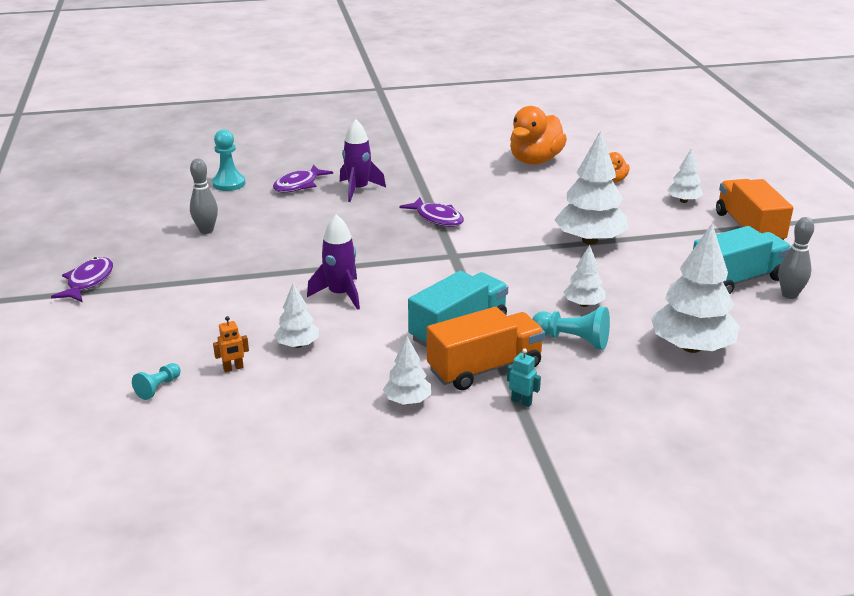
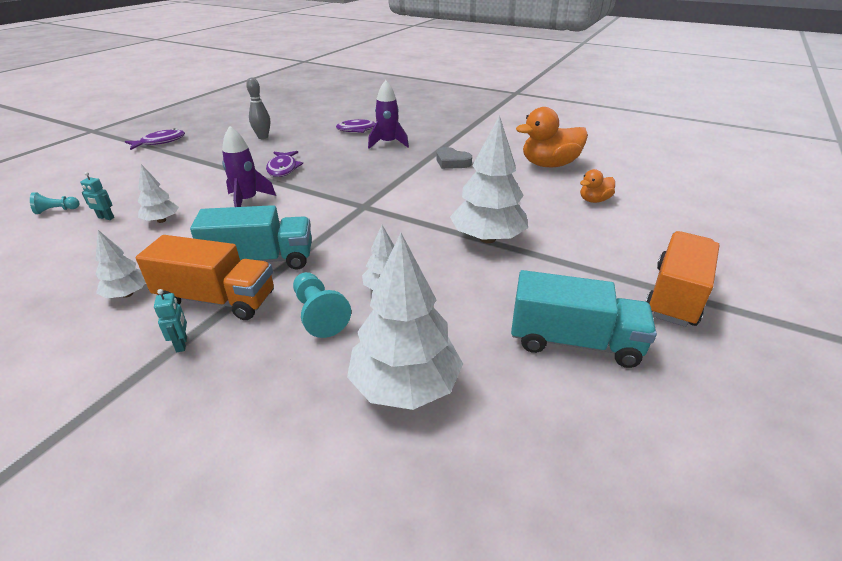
camera: 40 degrees right, 5 degrees up
(229, 183) = (325, 117): turquoise pawn -> none
(233, 368) = (106, 218): orange robot -> turquoise robot
(437, 218) = (402, 178): purple fish -> purple fish (283, 169)
(453, 187) = (452, 162): none -> grey heart
(683, 201) = (638, 241): white tree -> none
(789, 295) = (614, 392): grey bowling pin -> none

